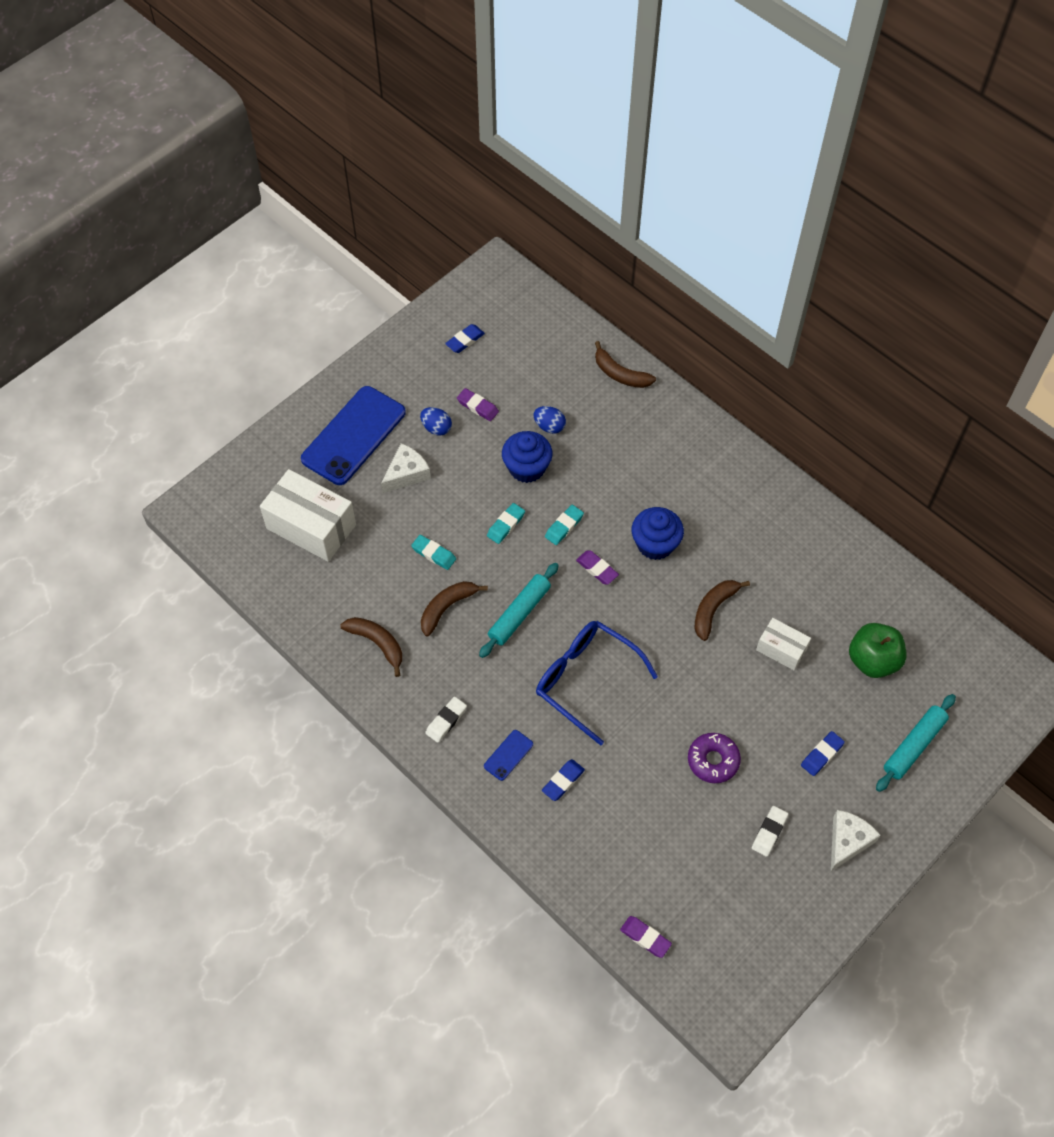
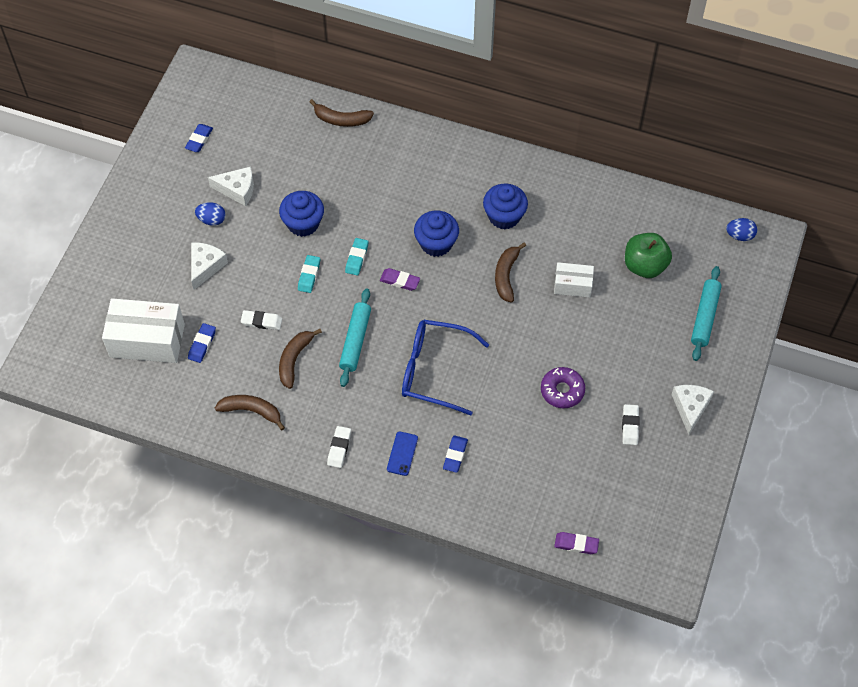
camera: 25 degrees left, 0 degrees up
(353, 436) = (145, 253): blue phone -> none
(434, 554) = (261, 321): turquoise eraser -> white eraser
(477, 406) = (237, 189): purple eraser -> white cheese
(549, 426) = (305, 183): blue egg -> blue egg (739, 235)
(743, 544) = (504, 216): none -> blue cupcake
(822, 755) = (641, 352): blue eraser -> blue eraser (202, 344)

